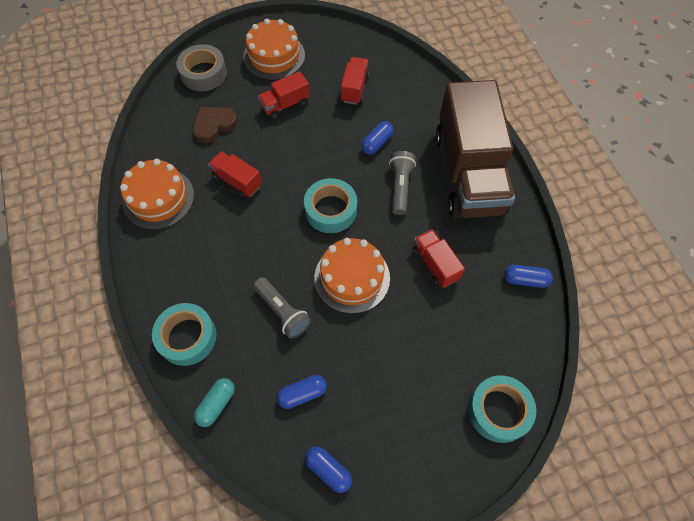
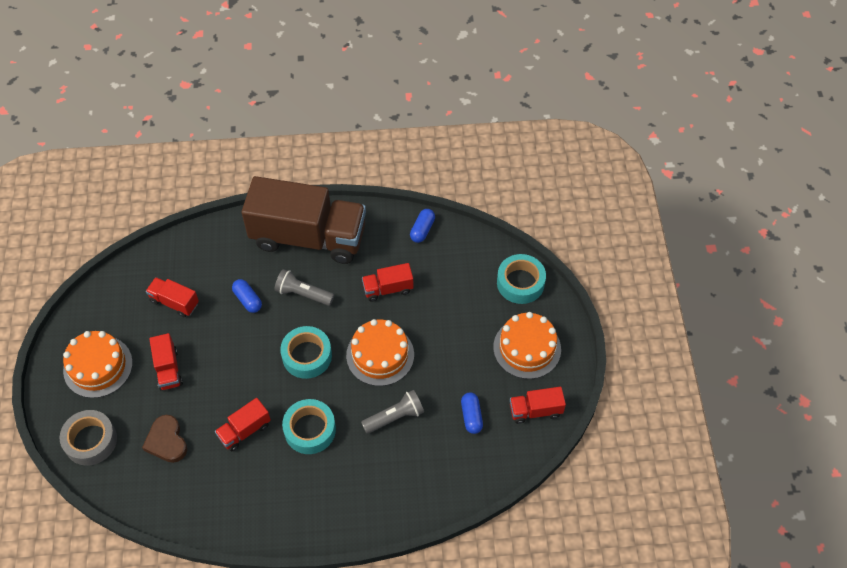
camera: 75 degrees left, 5 degrees down
(158, 198) = (237, 507): orange cake -> orange cake (527, 348)
(187, 337) = (395, 500): turquoise tape -> turquoise tape (310, 430)
(216, 404) = (462, 485): turquoise capsule -> none
(328, 470) = (535, 410): blue capsule -> red truck

